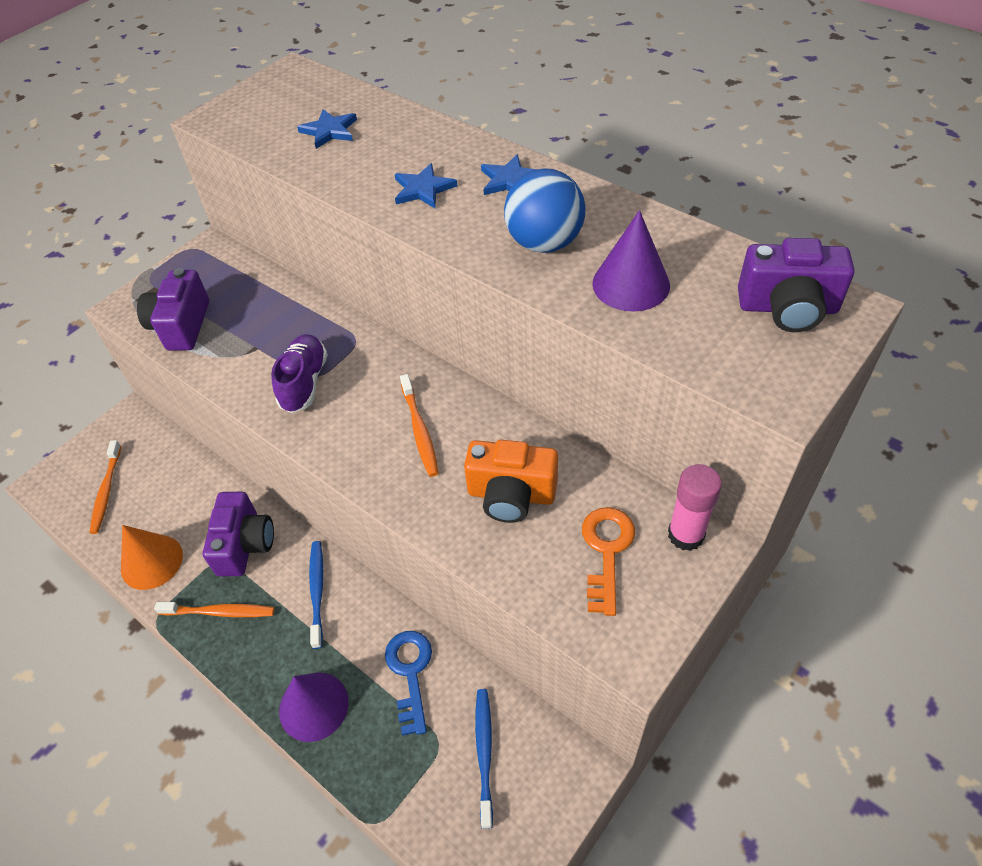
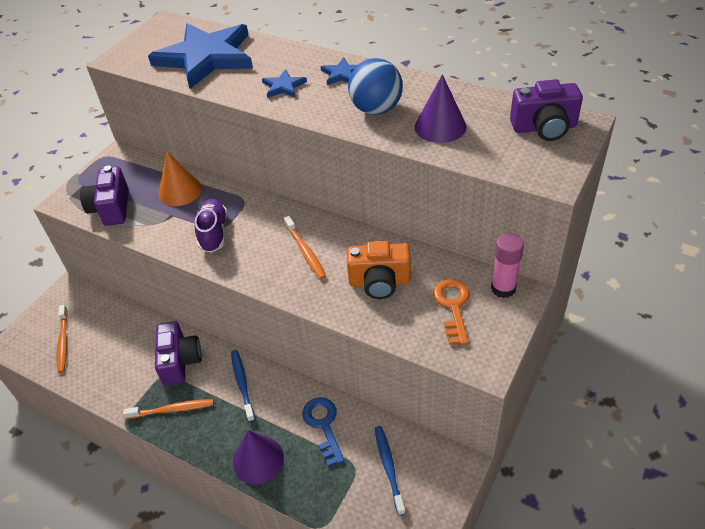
camera: 10 degrees left, 5 degrees down
(152, 562) = (111, 384): orange cone -> orange cone (180, 191)
(329, 131) = (206, 57): blue star -> blue star, size x2.47

